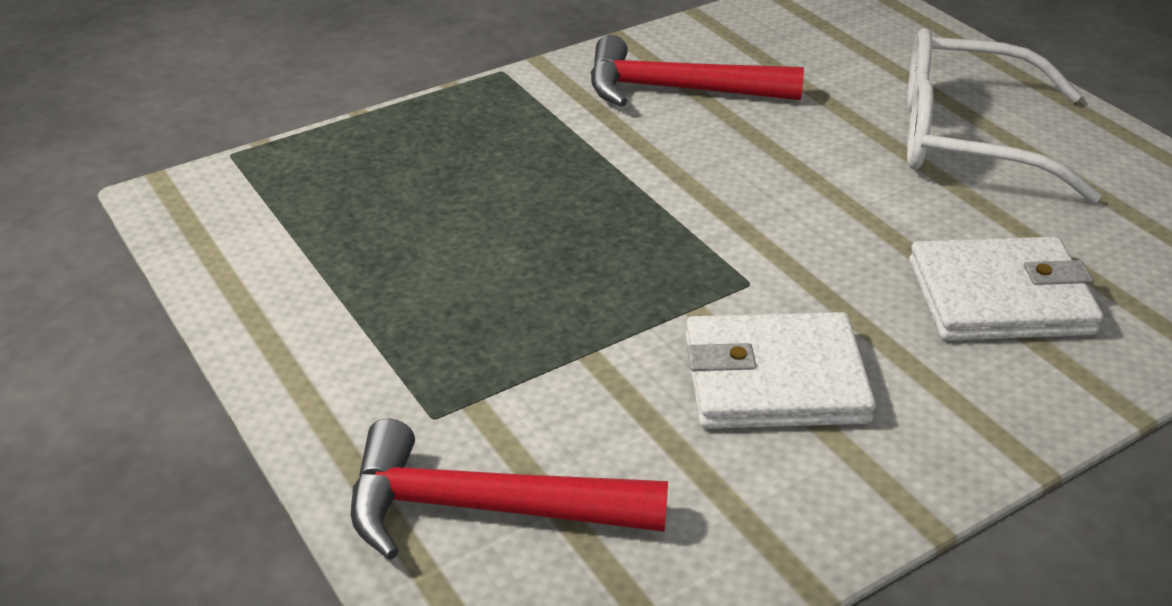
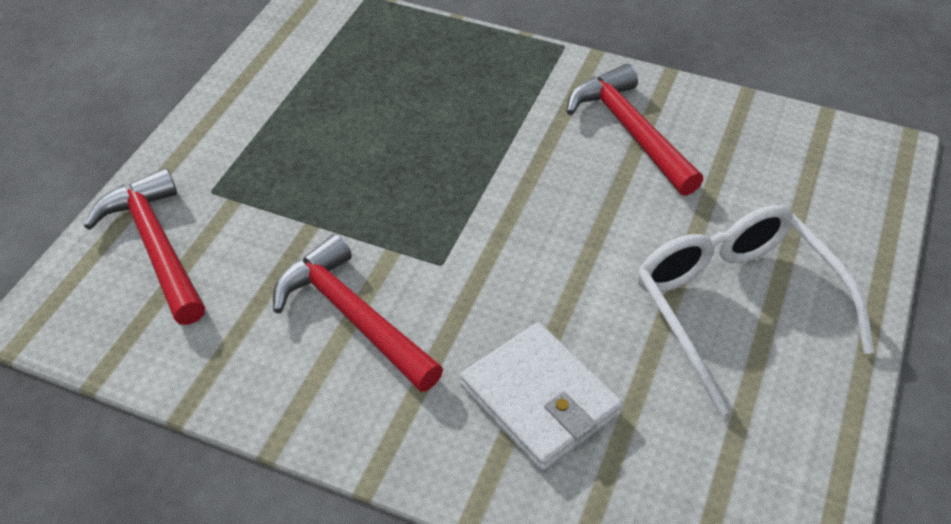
camera: 55 degrees right, 10 degrees up
(774, 379) = (353, 317): white wallet -> red hammer

